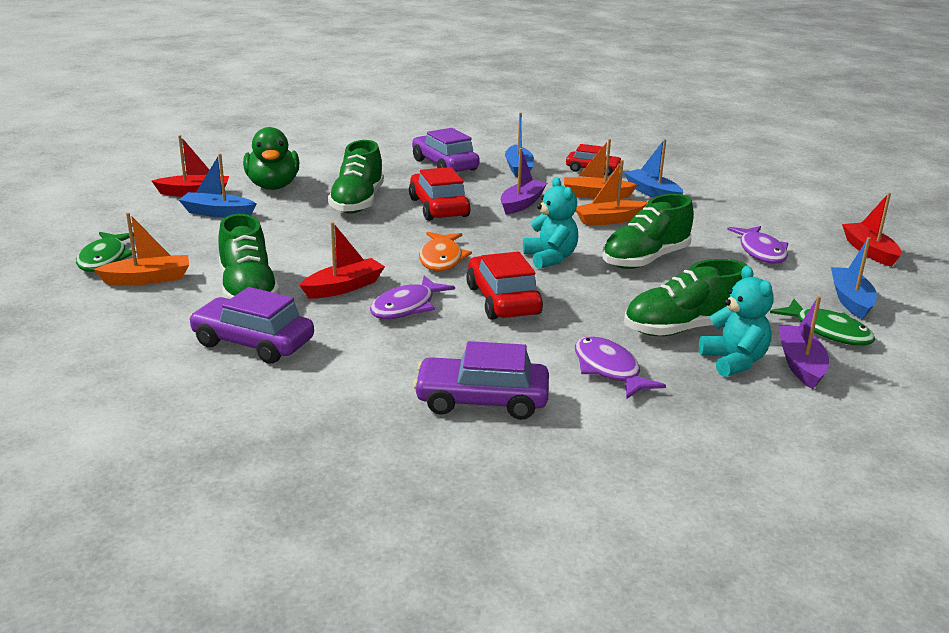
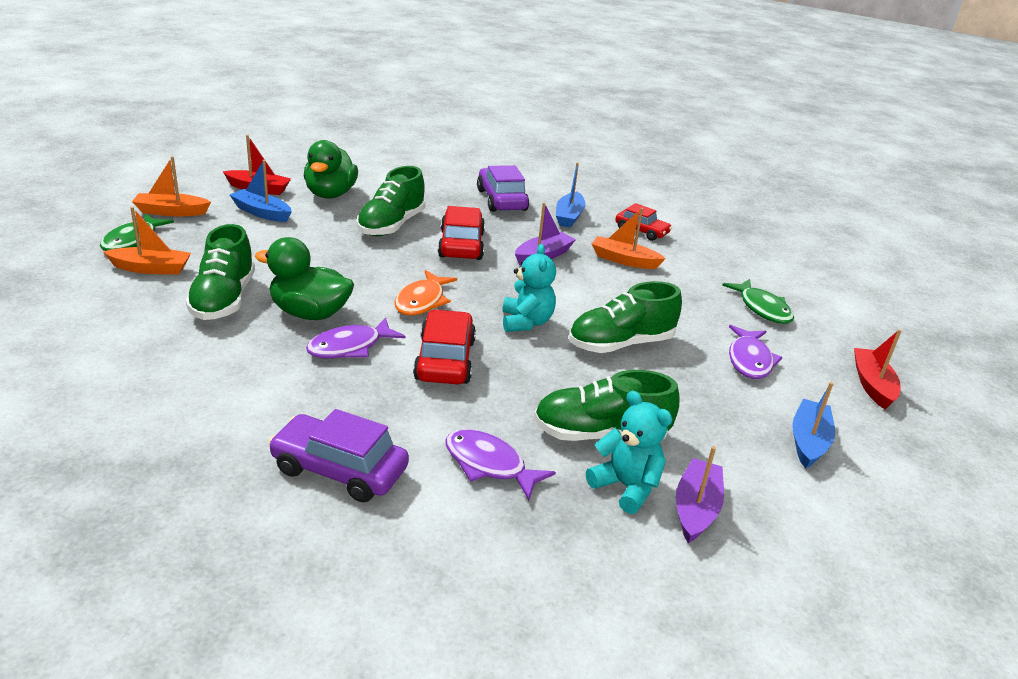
camera: 15 degrees right, 5 degrees up
(253, 343) = (185, 355): purple car -> none
(344, 287) = (310, 313): red boat -> green duck
(608, 220) = (616, 291): orange boat -> orange boat (171, 212)
(609, 370) = (489, 465): purple fish -> purple fish turned 45 degrees counterclockwise
(652, 193) = (683, 268): blue boat -> none
(734, 361) = (626, 487): turquoise teddy bear -> turquoise teddy bear turned 45 degrees counterclockwise
(828, 331) = (756, 474): green fish -> green fish (762, 308)

